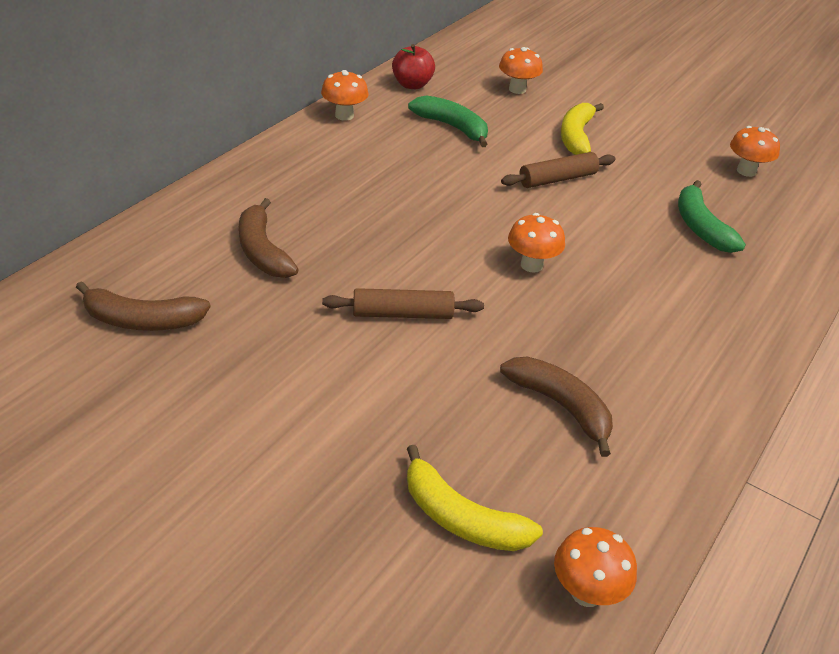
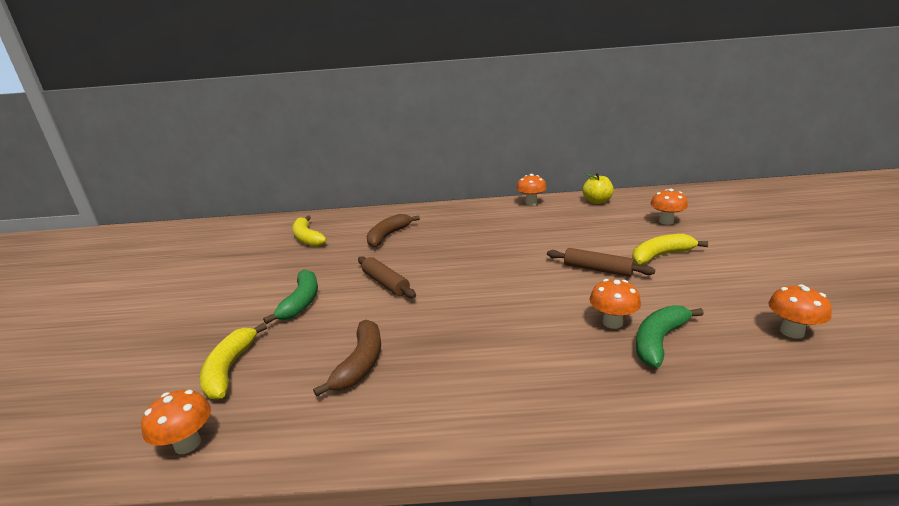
camera: 60 degrees right, 15 degrees down
(142, 320) = (307, 238): brown banana -> yellow banana
(412, 85) = (597, 201): red apple -> yellow apple
(452, 127) = (581, 225): green banana -> green banana (301, 302)
(531, 265) = (489, 298): orange mushroom -> orange mushroom (612, 322)

